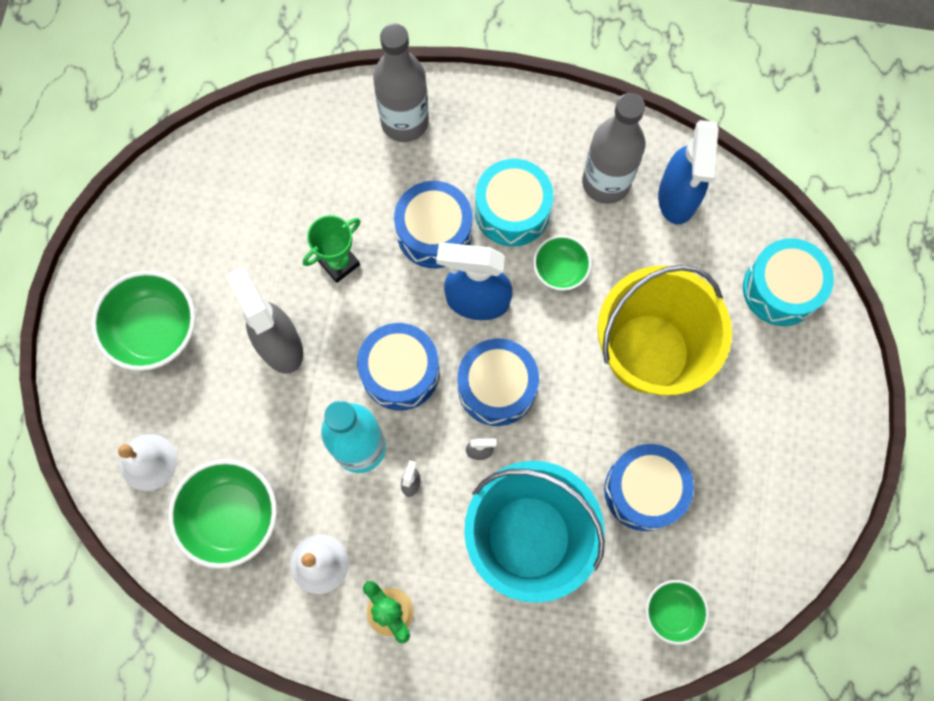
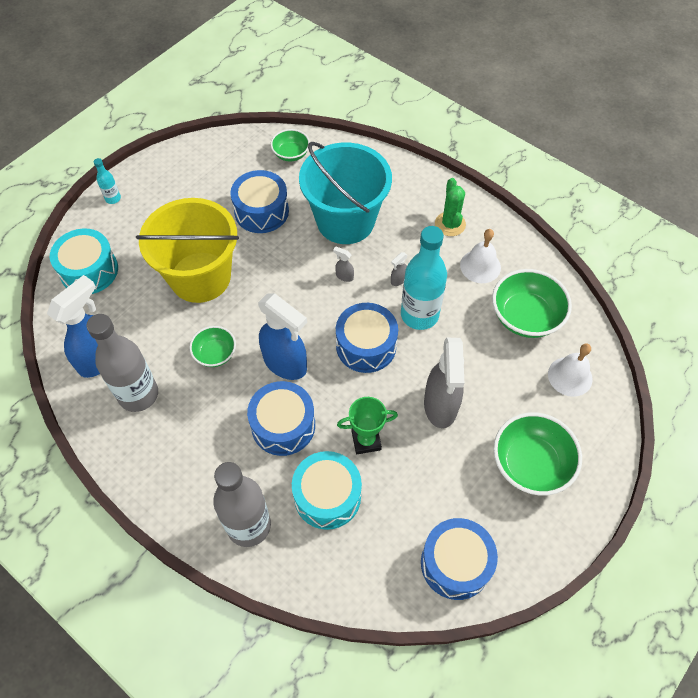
camera: 150 degrees left, 15 degrees down
(497, 387) = (309, 305): blue drum -> blue drum (455, 563)
(512, 210) = (217, 410): turquoise drum -> turquoise drum (327, 496)
(842, 401) = (113, 198): none -> turquoise bottle

